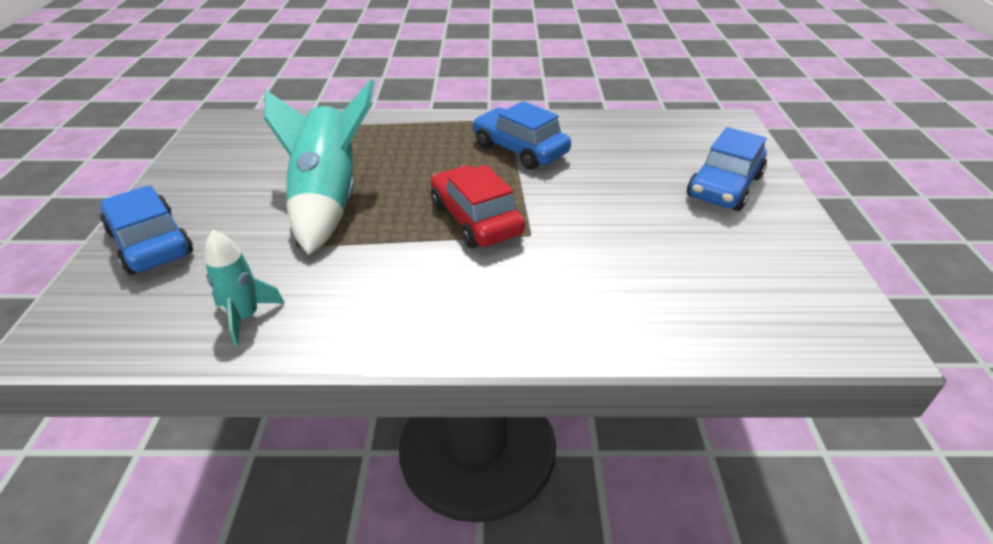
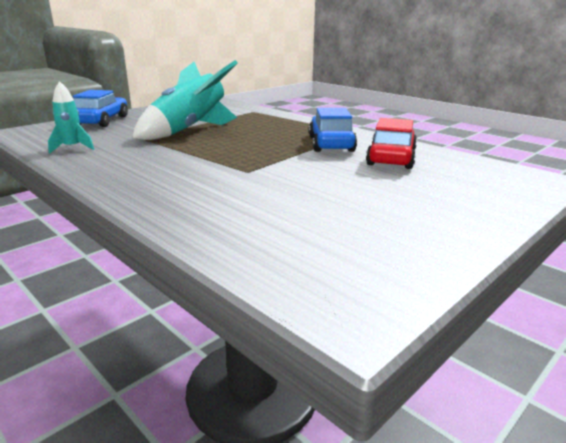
camera: 45 degrees right, 15 degrees down
(475, 219) = (235, 157): red car -> red car (391, 158)
(724, 186) = (443, 202): blue car -> none

